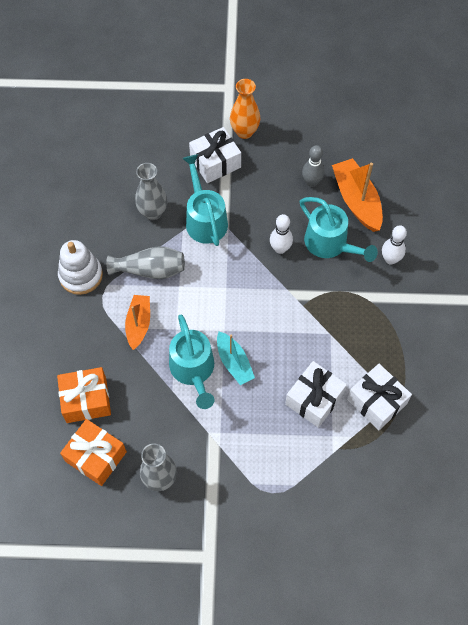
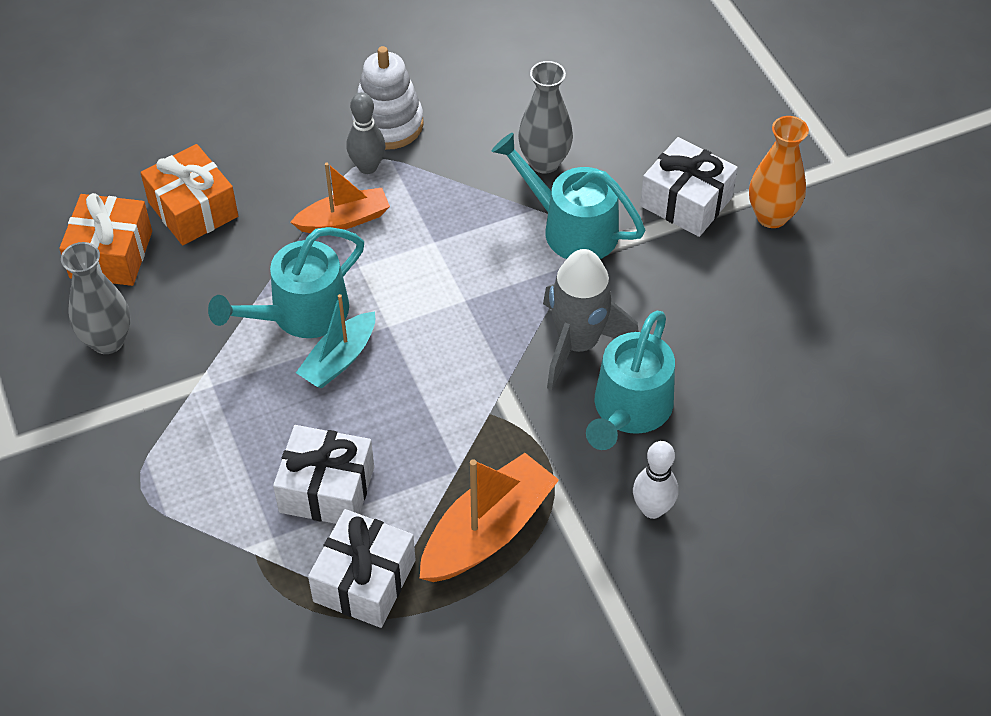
camera: 65 degrees right, 10 degrees down
(150, 270) = (442, 198): grey vase -> none
(205, 219) = (571, 228): turquoise watering can -> turquoise watering can turned 105 degrees counterclockwise
(280, 249) = (578, 344): white bowling pin -> grey rocket
(311, 182) = (735, 341): grey bowling pin -> grey bowling pin (367, 167)
(356, 200) = (740, 418): orange boat -> orange boat (488, 531)

